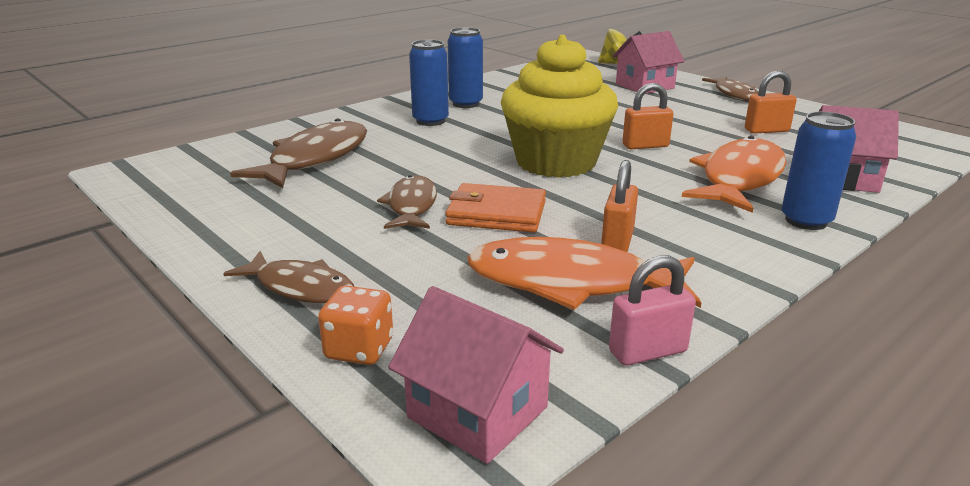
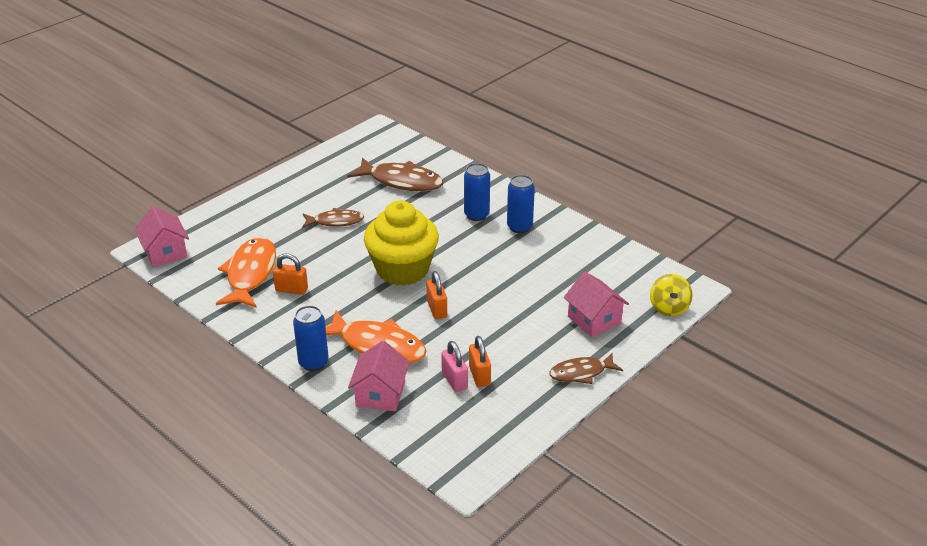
camera: 85 degrees right, 10 degrees up
(300, 287) = (254, 202): brown fish -> none
(359, 349) = (207, 223): orange dice -> none
(477, 412) = (165, 252): pink house -> pink house turned 60 degrees counterclockwise
(496, 213) = (326, 249): orange wallet -> none
(647, 351) = (194, 293): pink padlock -> pink padlock (454, 380)

